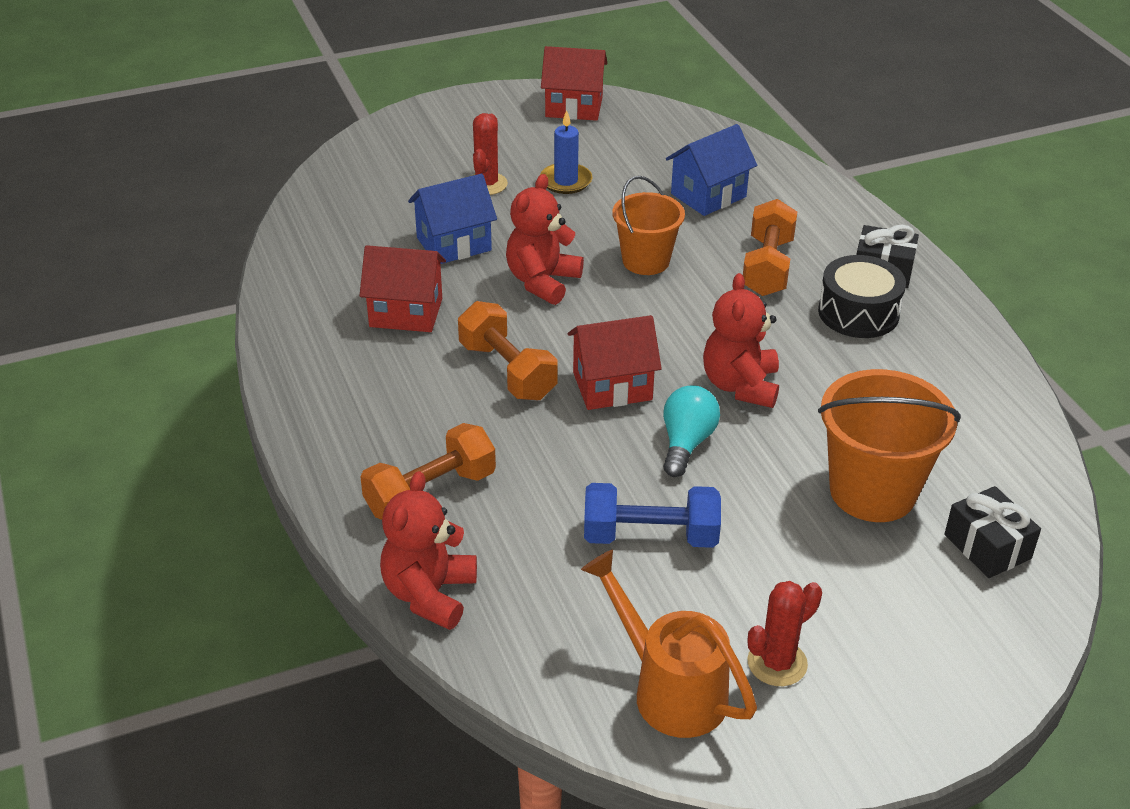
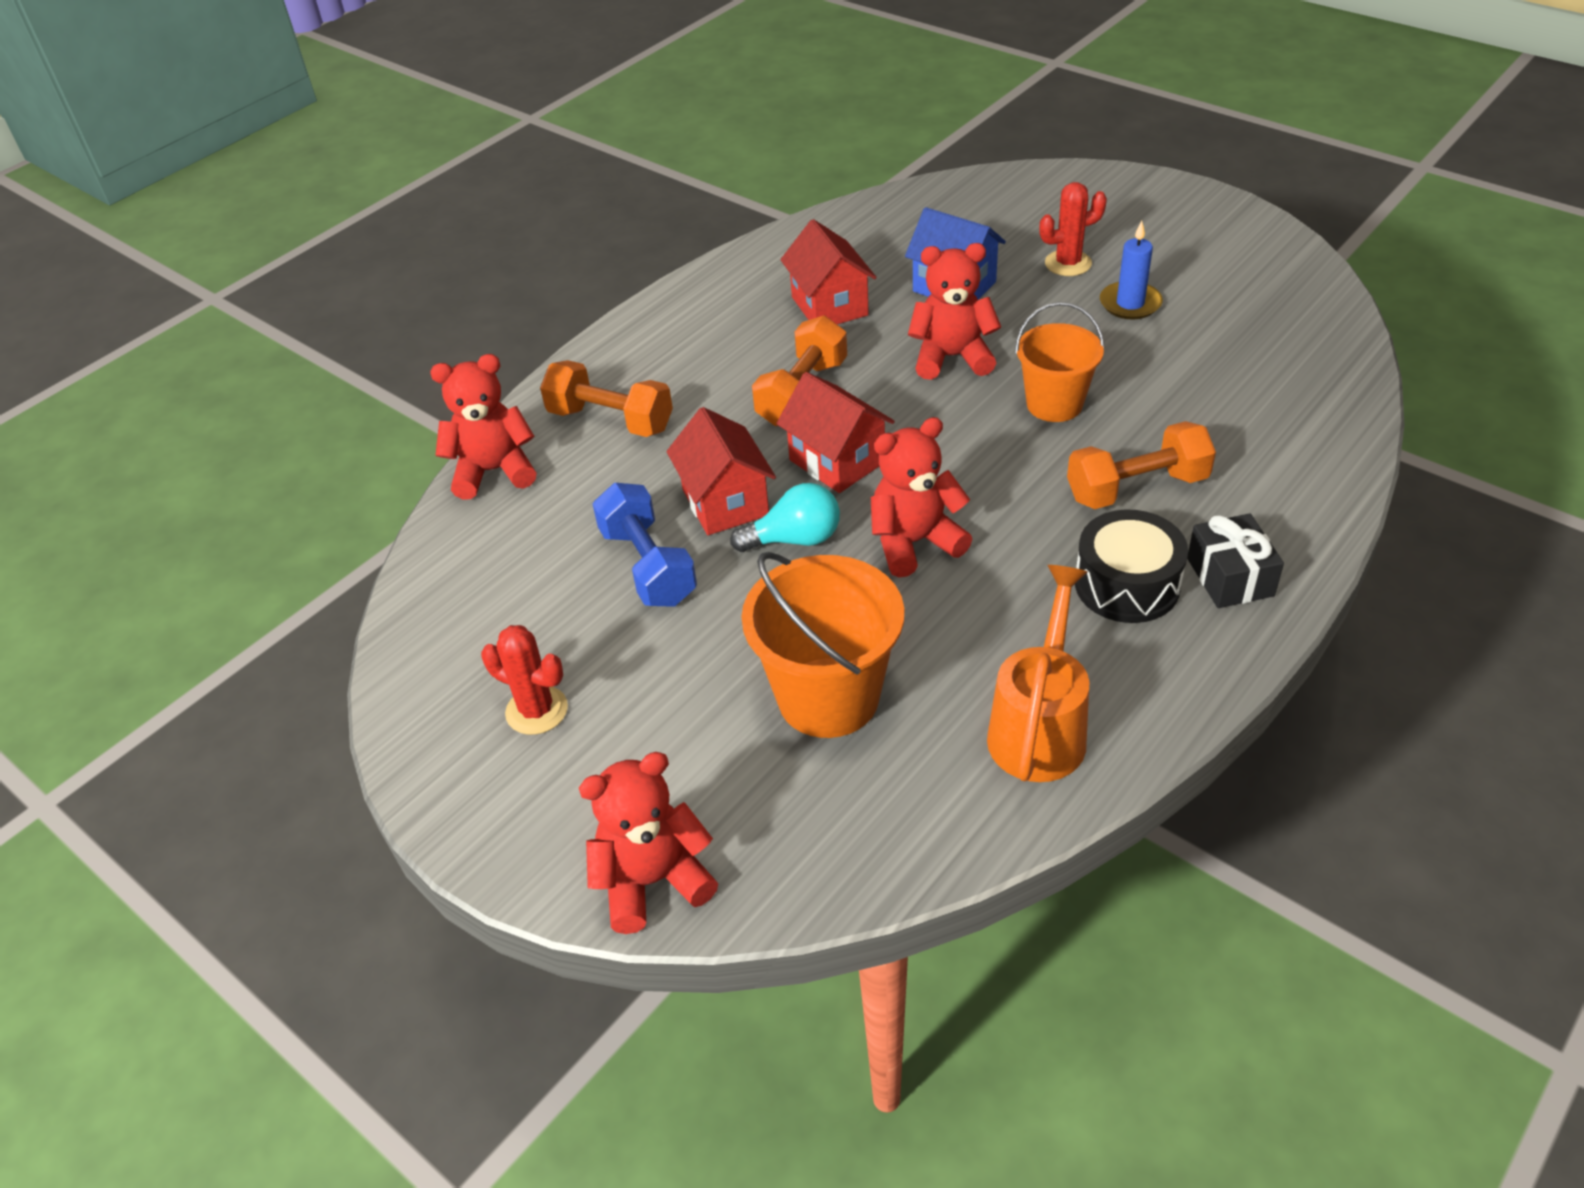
camera: 65 degrees right, 5 degrees up
(574, 107) = (1267, 254): red house -> red house (725, 502)
(670, 689) = (465, 652): orange watering can -> orange watering can (1039, 728)
(708, 195) = (1220, 399): blue house -> none
(987, 546) = (809, 820): black gift -> none
(1002, 652) = (653, 881): none -> red teddy bear

